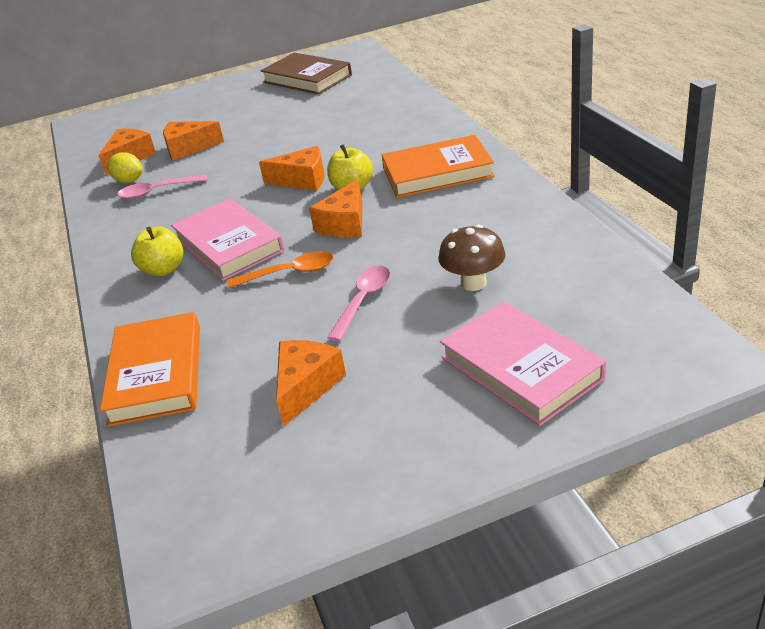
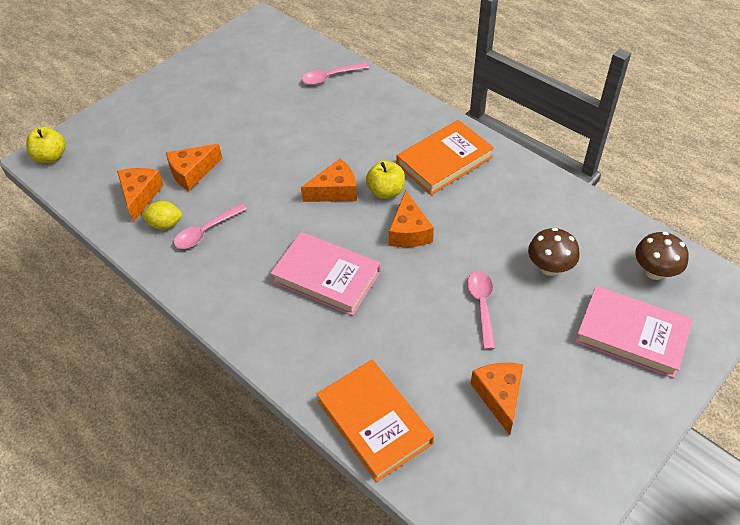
camera: 30 degrees left, 15 degrees up
(163, 269) = (289, 317): yellow apple -> yellow apple (51, 157)
(289, 273) = (403, 293): orange spoon -> none
(307, 79) = (242, 65): brown book -> none
(381, 95) = (330, 77): none -> pink spoon
(607, 313) = (654, 272): none -> brown mushroom

